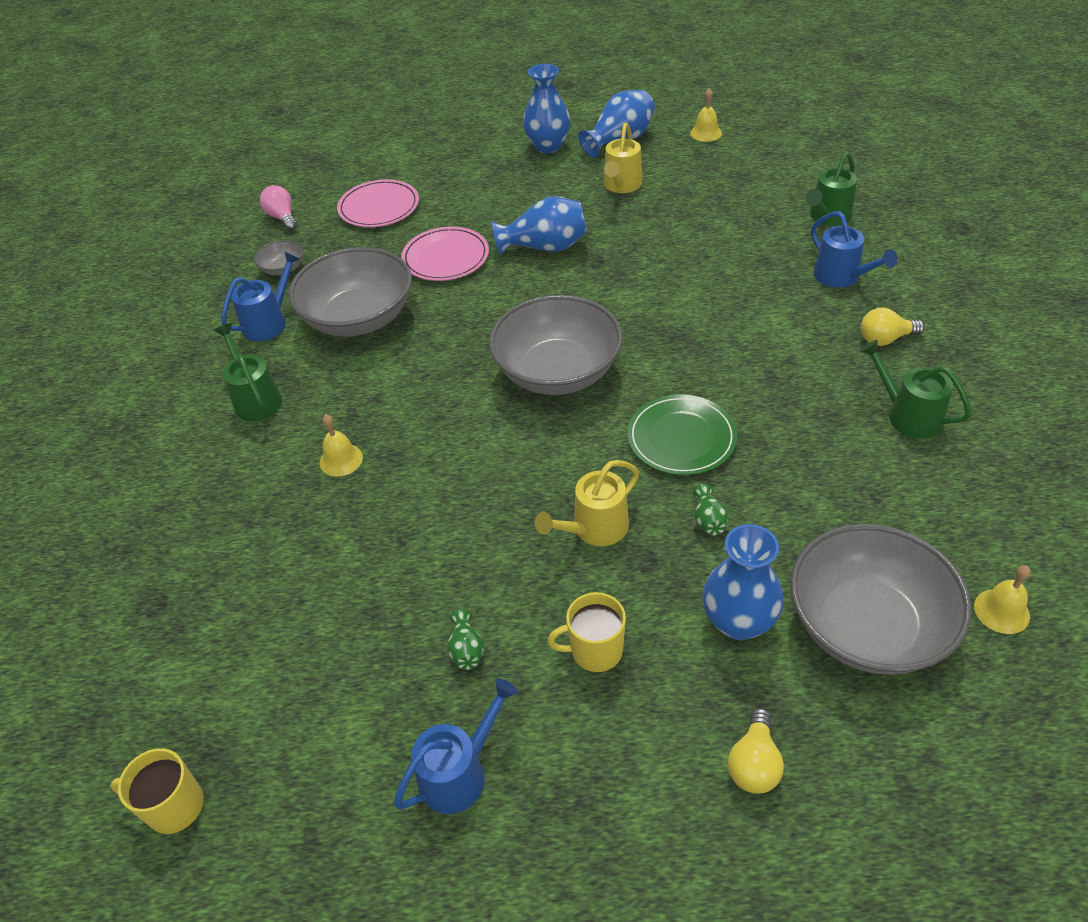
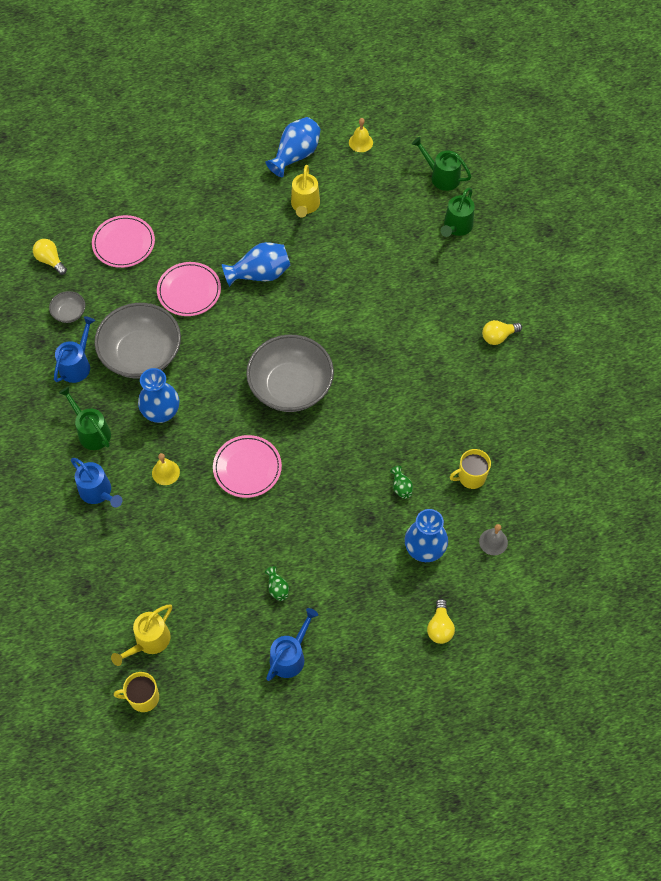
camera: 15 degrees left, 15 degrees up
(282, 217) = (50, 260): pink light bulb -> yellow light bulb
(465, 467) = (247, 468): none -> pink plate
(548, 146) = (240, 165): blue vase -> blue vase (161, 412)
(594, 529) = (335, 501): yellow watering can -> yellow watering can (149, 641)
(595, 650) = (349, 578): yellow mug -> yellow mug (471, 477)
(681, 438) = (378, 430): green plate -> none
(841, 277) = (468, 284): blue watering can -> blue watering can (98, 492)
(867, 625) = (493, 542): grey bowl -> grey bell
(908, 415) = (513, 397): green watering can -> green watering can (441, 176)
(1001, 611) = (563, 523): yellow bell -> none

